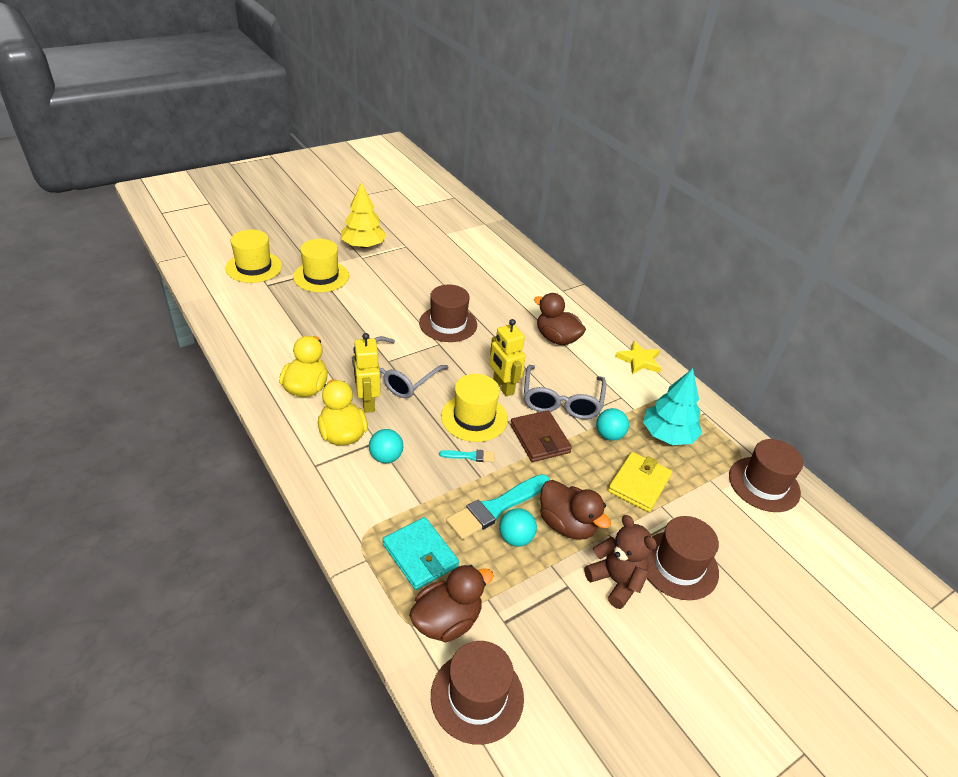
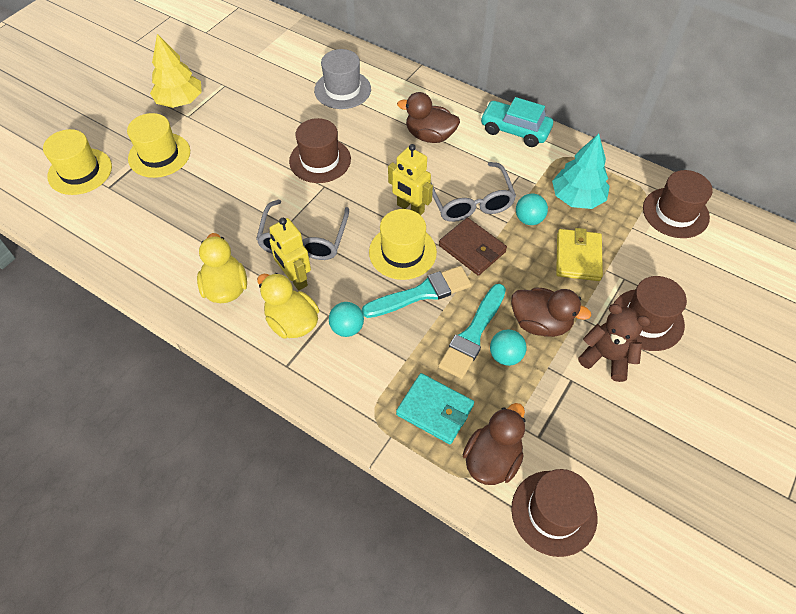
camera: 20 degrees left, 15 degrees up
(470, 456) = (421, 293): turquoise brush -> turquoise brush, size x2.04
(502, 280) = (342, 90): none -> grey hat
(639, 361) = (515, 130): yellow star -> turquoise car

